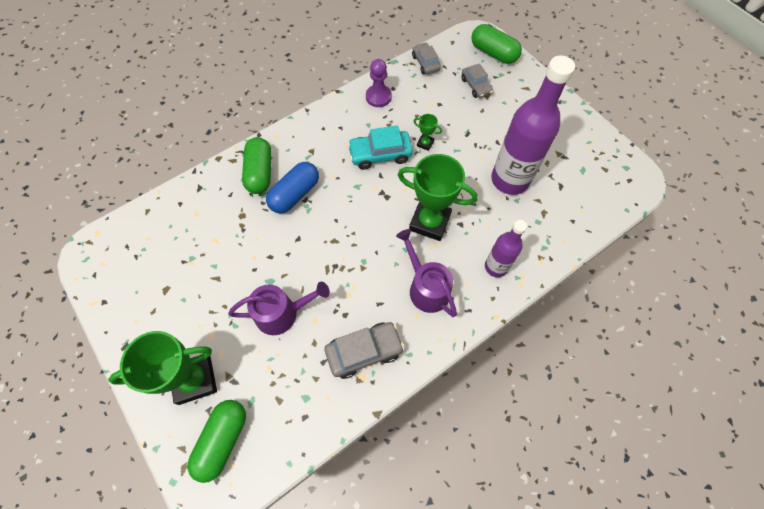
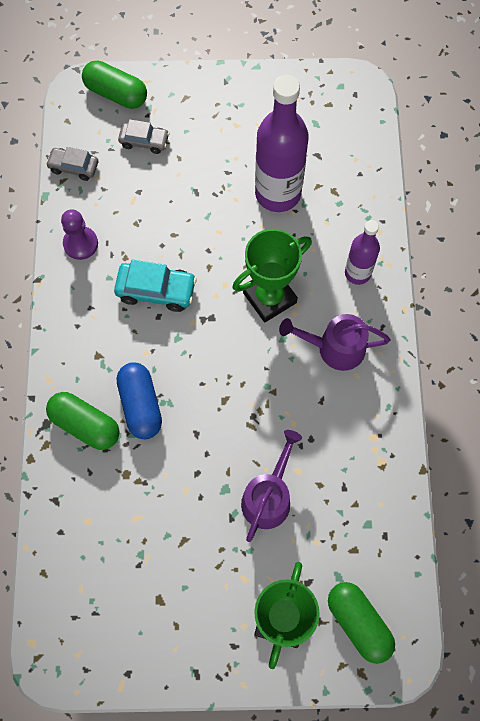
camera: 55 degrees left, 5 degrees up
(364, 351) = (359, 444): grey car -> none
(380, 154) = (156, 290): turquoise car -> turquoise car turned 105 degrees counterclockwise
(425, 143) = (176, 239): green trophy -> none
(493, 53) = (116, 94): green capsule -> green capsule turned 45 degrees clockwise

